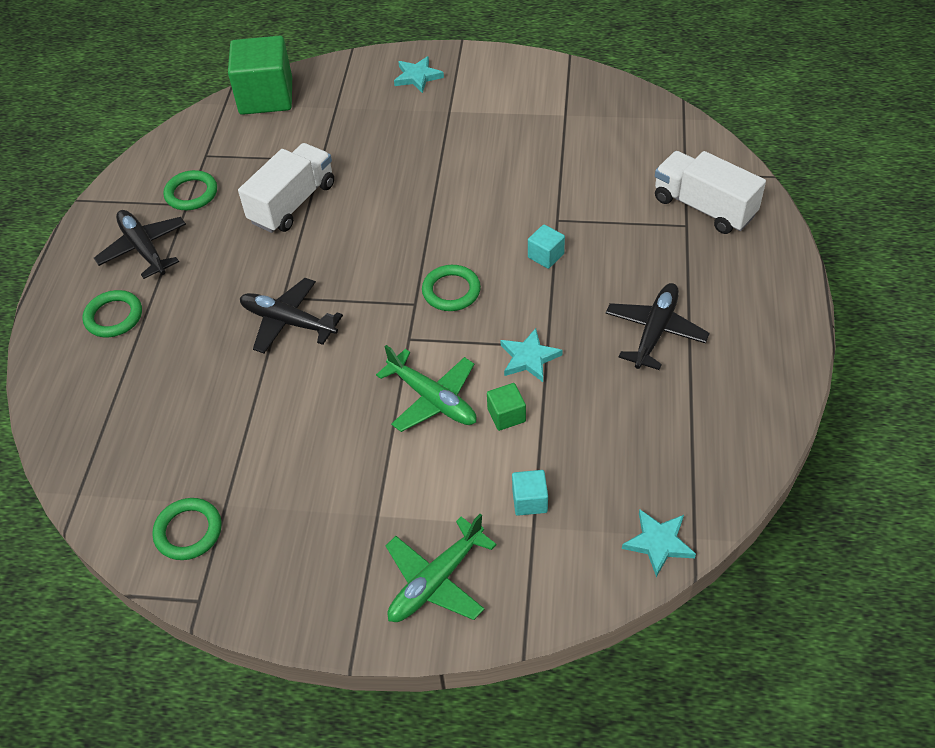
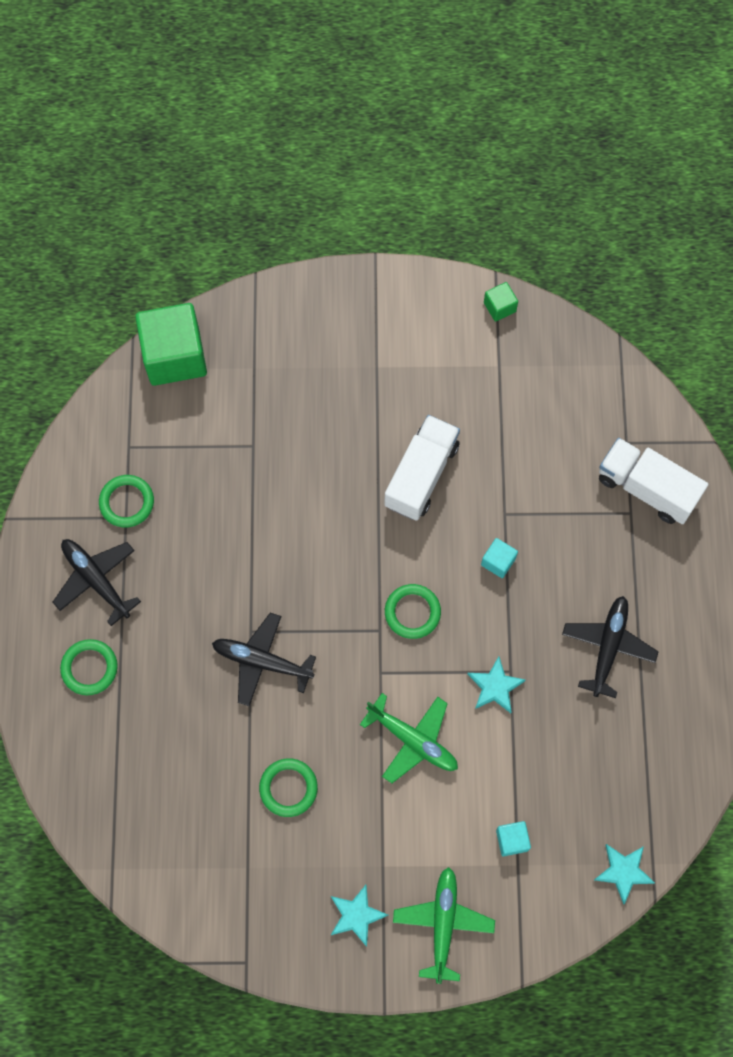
camera: 10 degrees left, 20 degrees up
(188, 531) = (221, 897): green ring -> green ring (288, 788)
(292, 203) = (235, 509): white truck -> white truck (421, 475)
(417, 77) = (335, 316): turquoise star -> turquoise star (356, 915)
(436, 580) = (443, 924): green plane -> green plane turned 150 degrees clockwise
(506, 415) = (481, 752): green cube -> green cube (499, 307)

